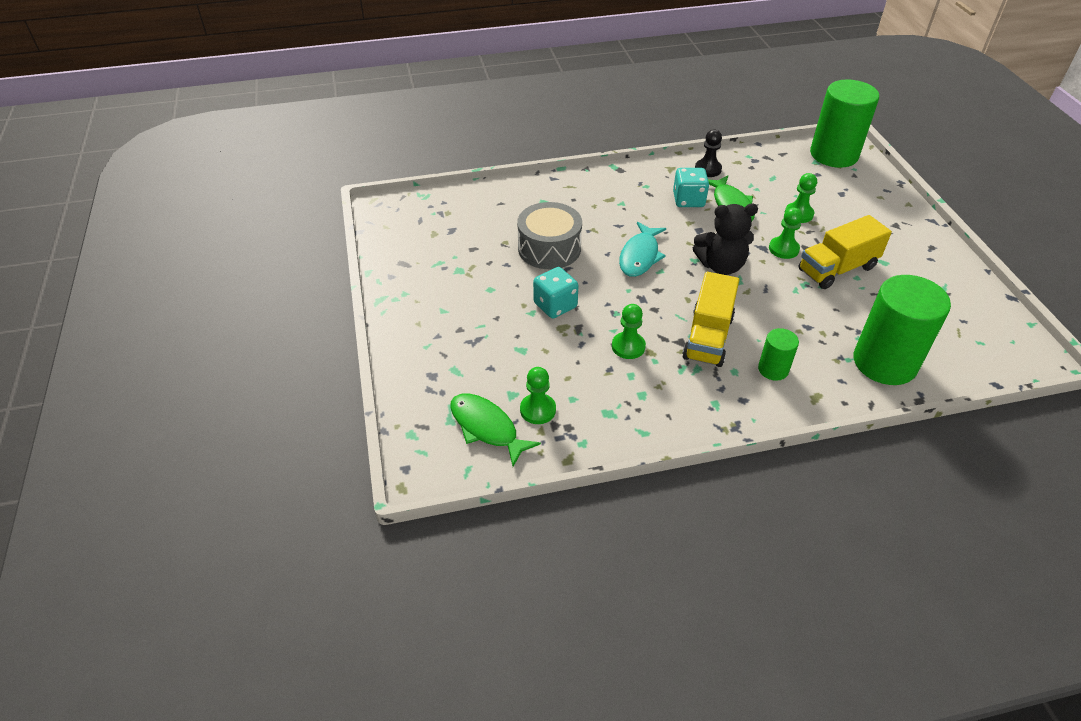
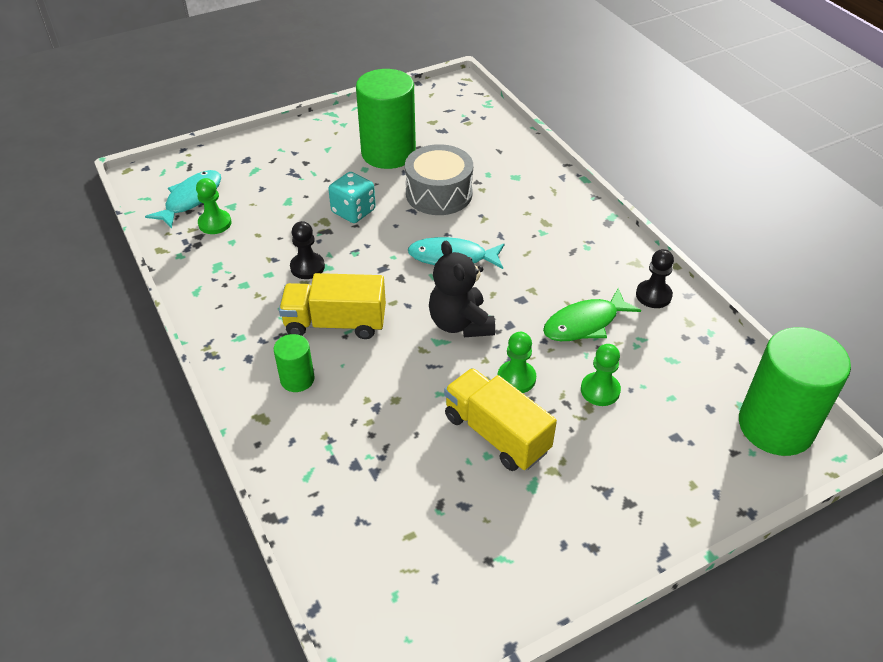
camera: 75 degrees right, 0 degrees up
(487, 428) = (191, 199): green fish -> turquoise fish
(628, 346) = (307, 267): green pawn -> black pawn
(688, 200) = (576, 284): turquoise dice -> none
(884, 362) = (330, 483): green cylinder -> green cylinder (388, 153)

